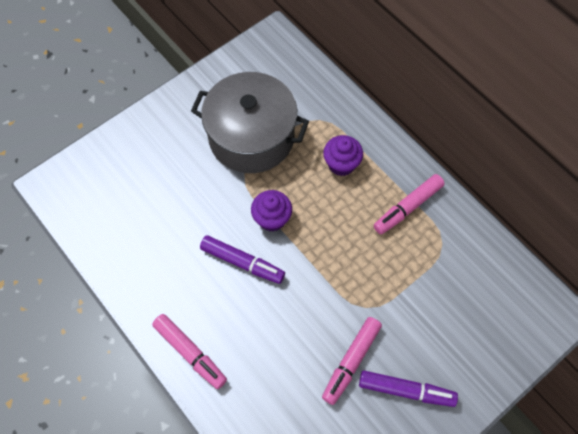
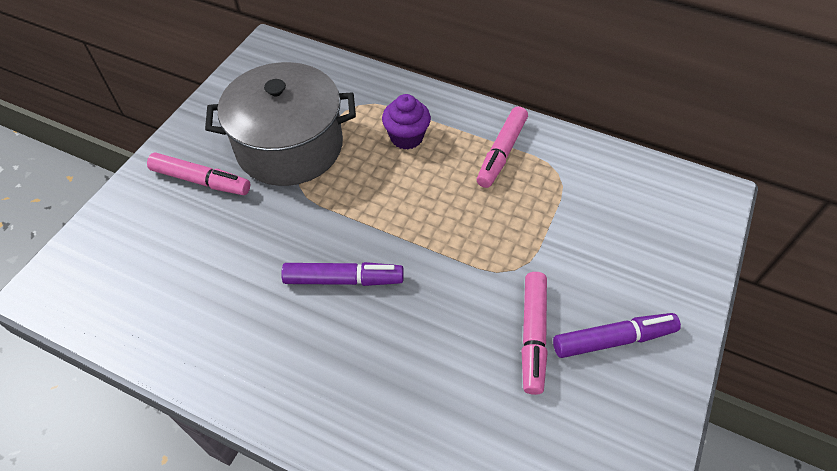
camera: 25 degrees left, 10 degrees down
(190, 353) = (327, 414): pink marker -> pink marker (201, 181)
(272, 219) = (356, 219): purple cupcake -> none

